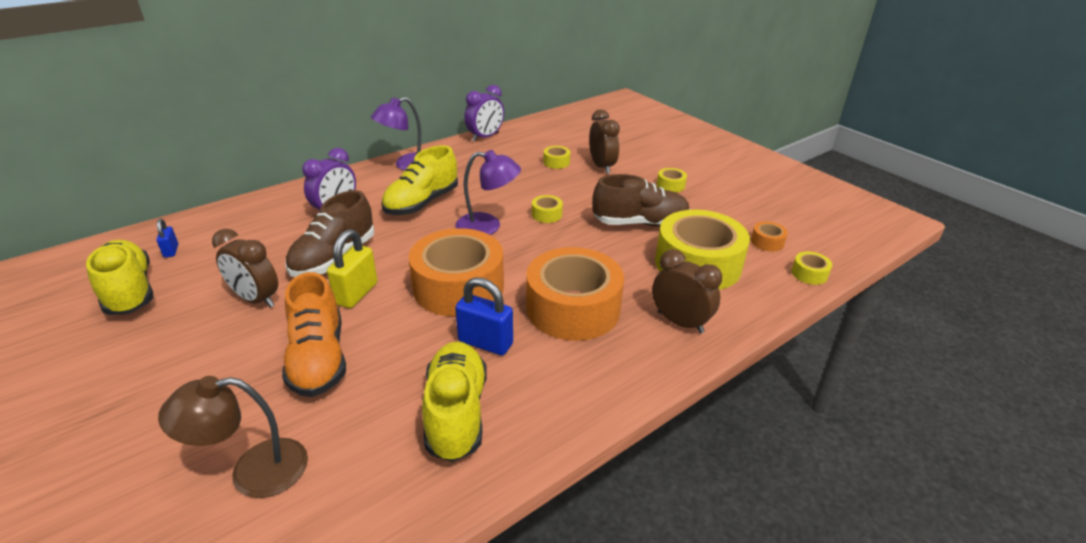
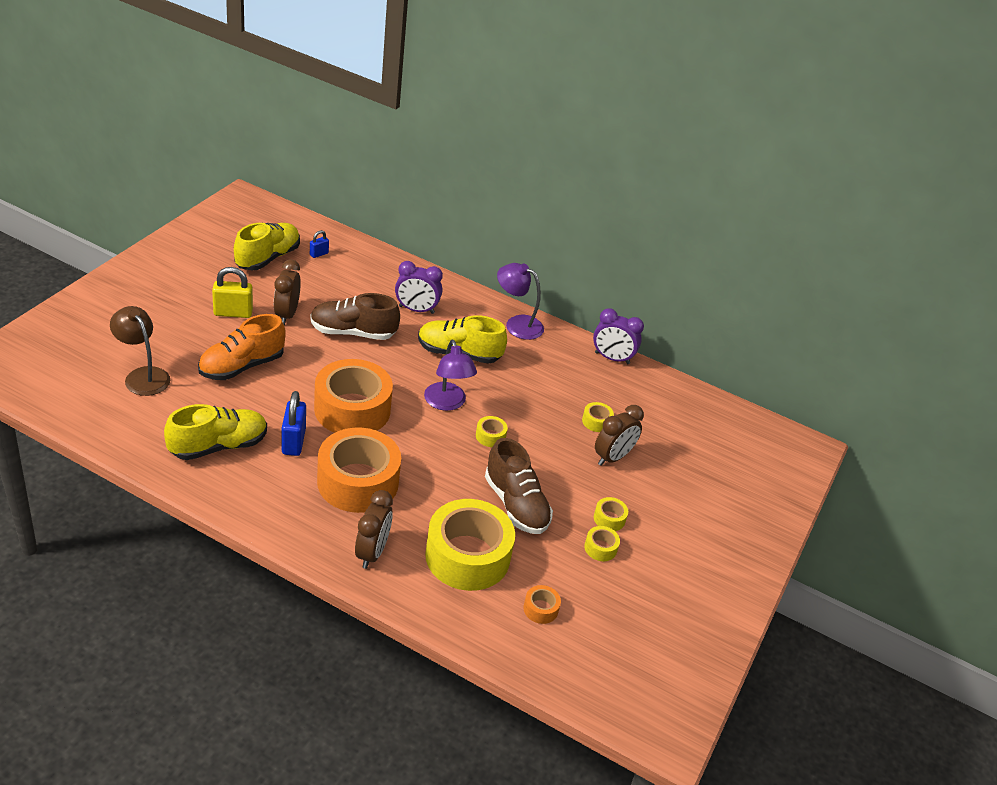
camera: 60 degrees right, 5 degrees up
(356, 294) = (317, 359): yellow padlock -> yellow padlock (233, 313)
(809, 274) = (499, 646): yellow tape -> yellow tape (600, 548)

